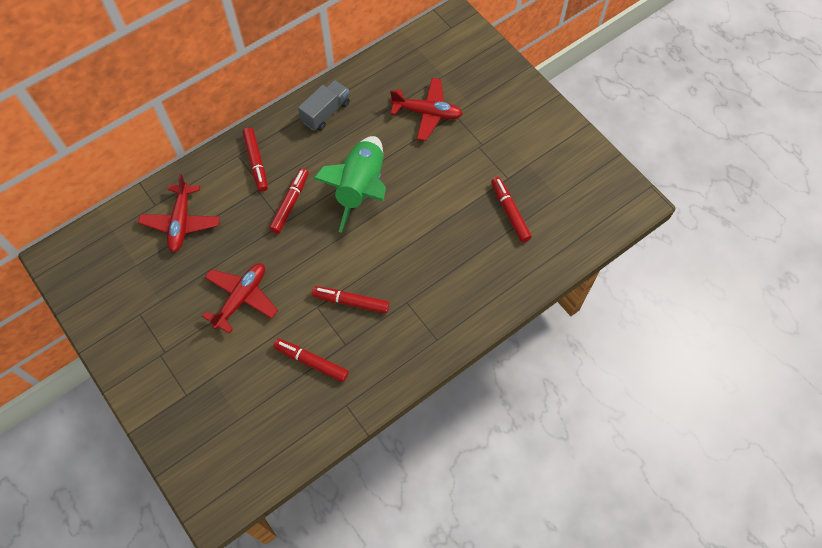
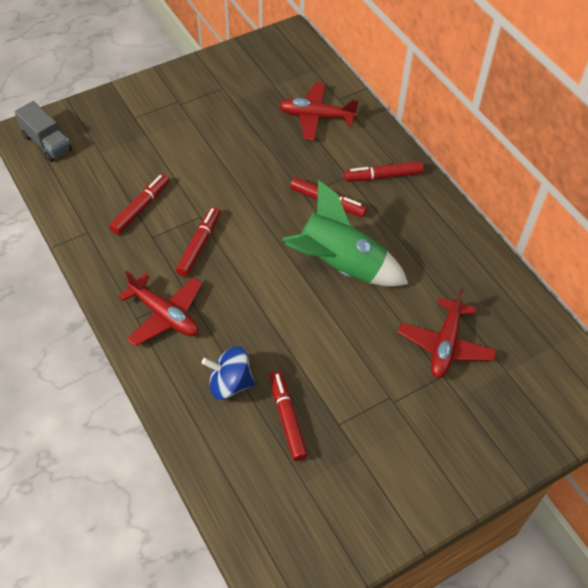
camera: 95 degrees right, 10 degrees down
(241, 298) = (223, 158): red plane -> red plane (164, 315)
(326, 112) = (448, 241): grey truck -> grey truck (47, 143)
(487, 256) = (230, 384): none -> blue spinning top
(510, 212) = (287, 418): red marker -> red marker turned 90 degrees counterclockwise

